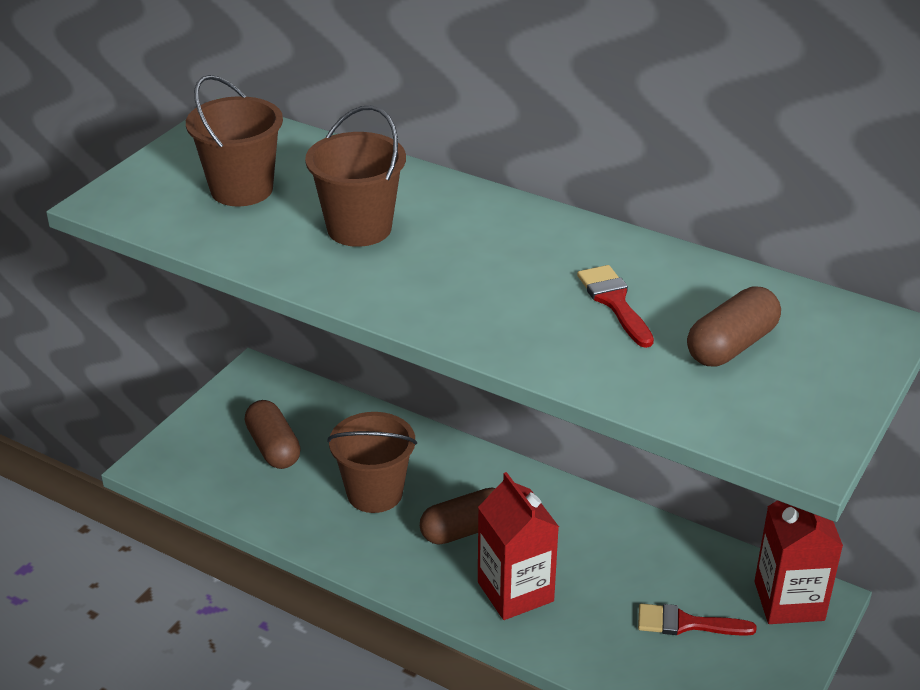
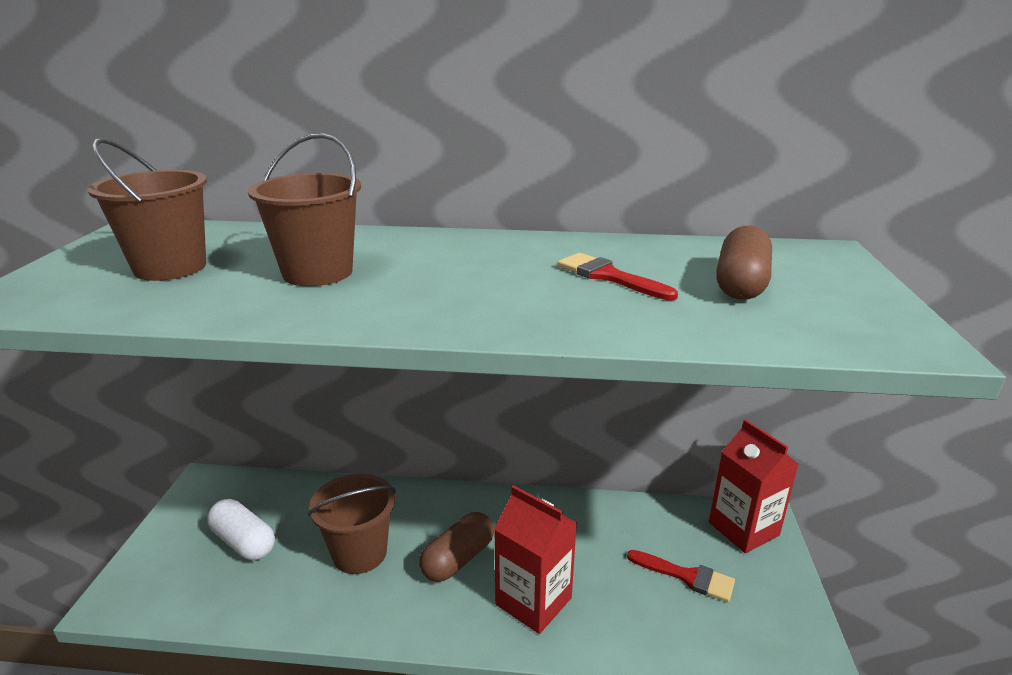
camera: 25 degrees left, 10 degrees down
(273, 447) = (244, 542): brown capsule -> white capsule
(686, 623) = (687, 576): red brush -> red brush turned 135 degrees counterclockwise

